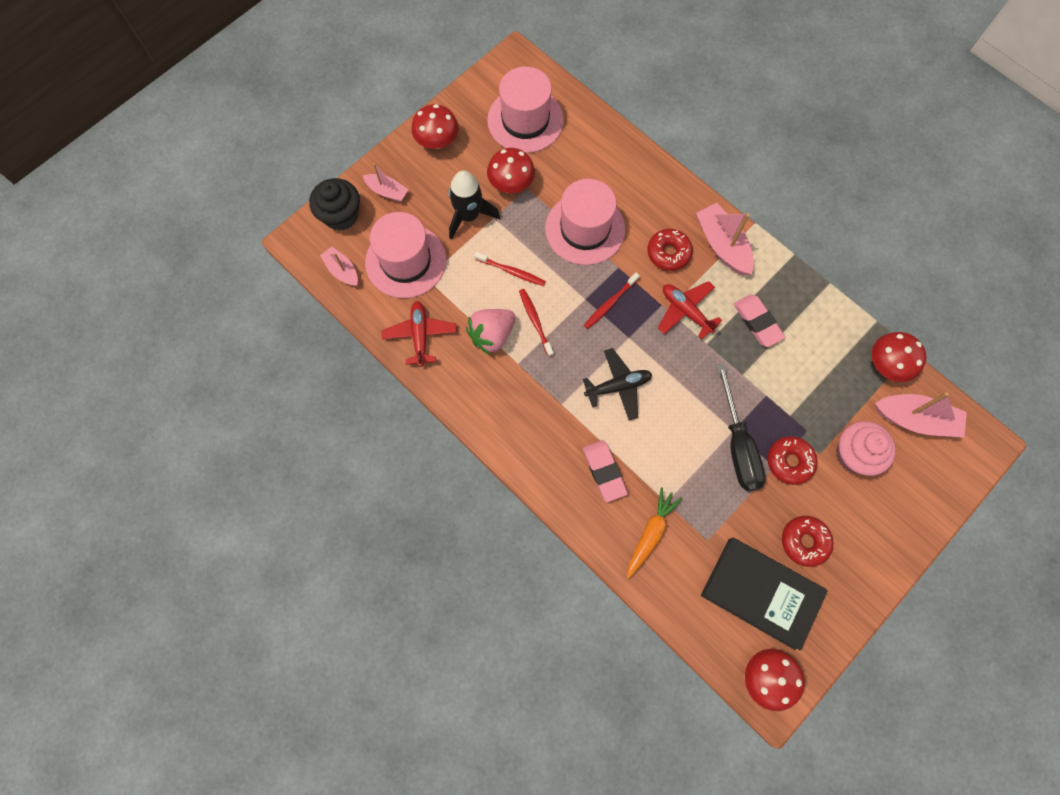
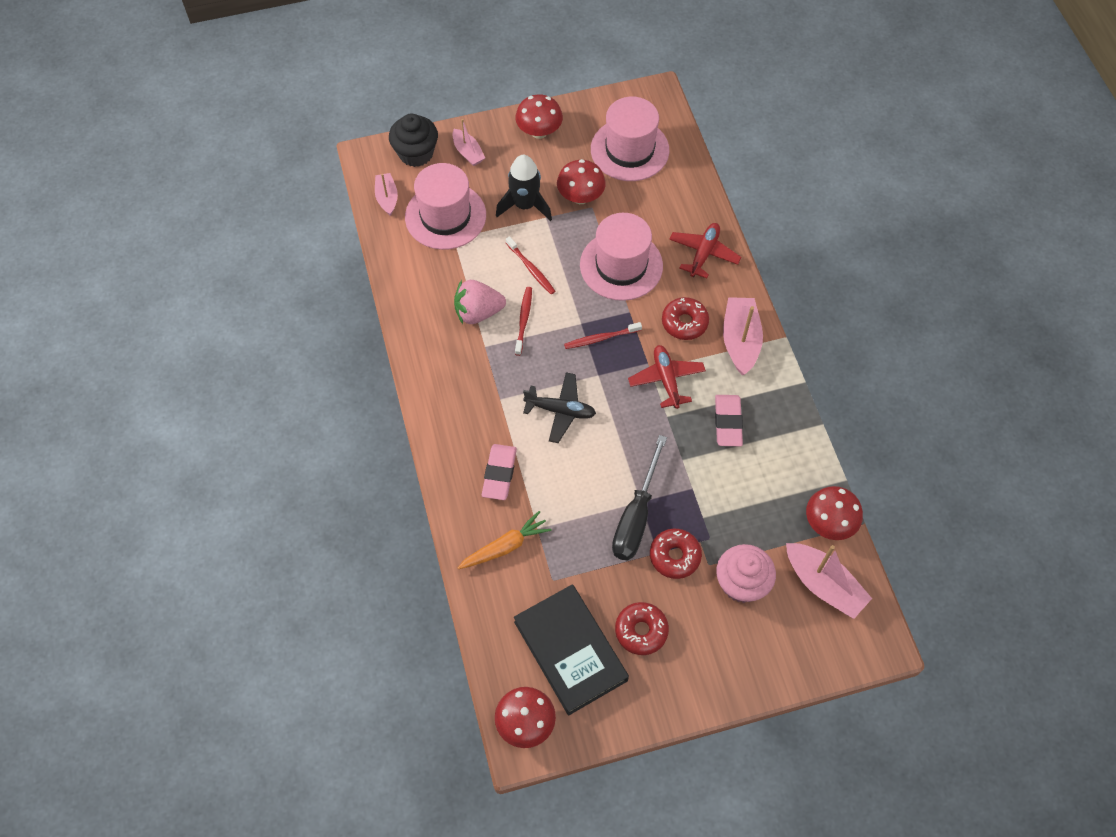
camera: 30 degrees right, 10 degrees down
(420, 335) = (417, 282): red plane -> red plane (703, 253)

